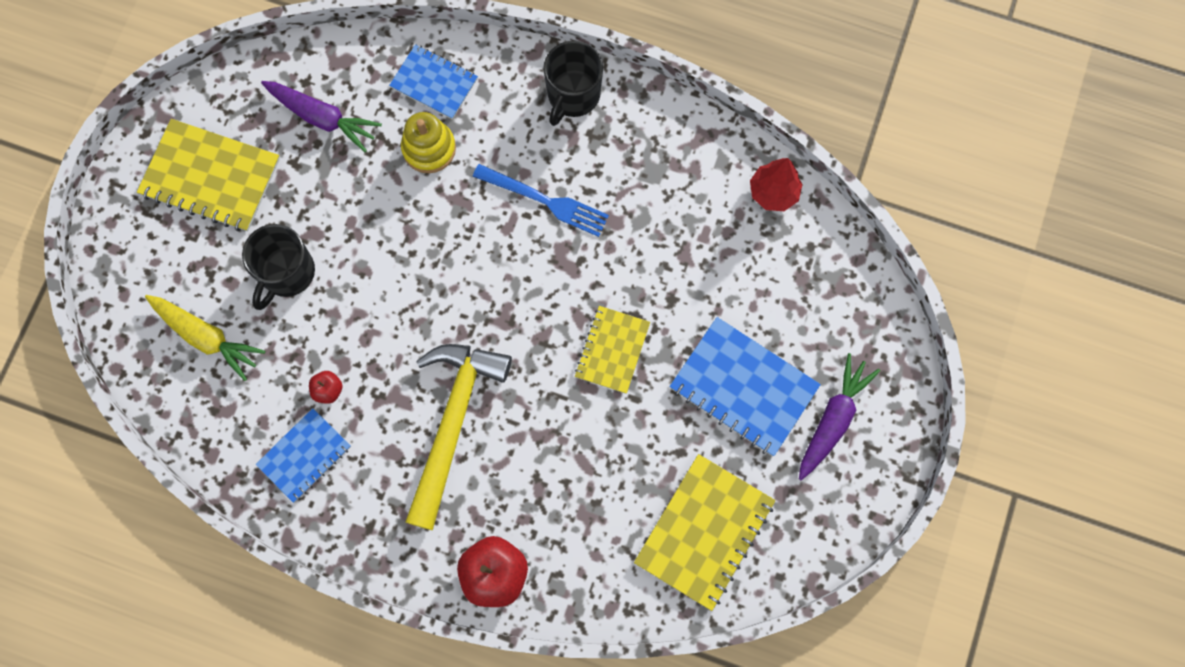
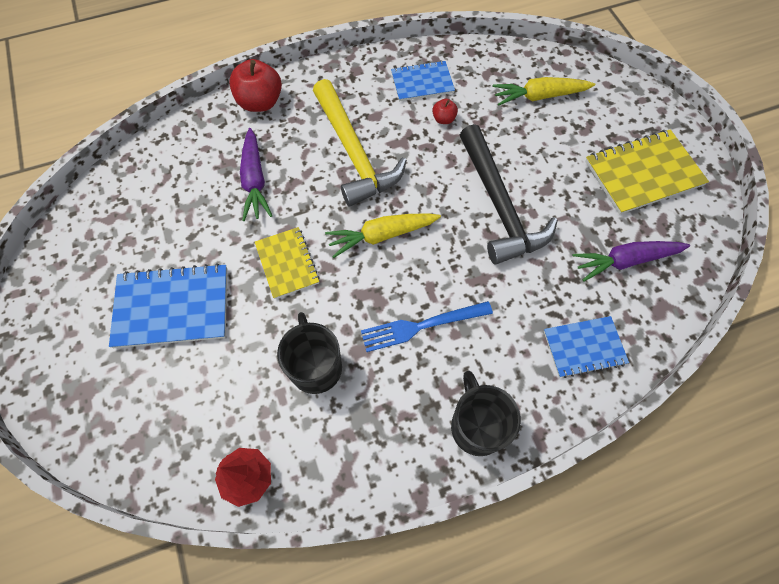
camera: 140 degrees right, 10 degrees down
(287, 273) = (535, 157): black mug -> black mug (315, 366)
(304, 456) = (422, 83): blue notebook -> blue notebook turned 75 degrees clockwise
(372, 253) = (499, 205): none -> black hammer
(429, 148) = (536, 297): yellow stacking toy -> none
(505, 309) = (381, 235): none -> yellow carrot
(704, 532) = (142, 204): yellow notebook -> none
(833, 419) = (88, 334): purple carrot -> purple carrot (255, 181)

